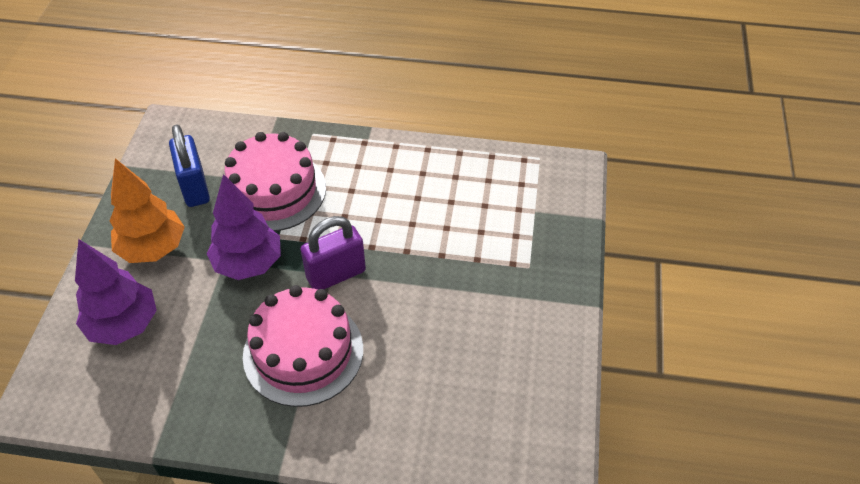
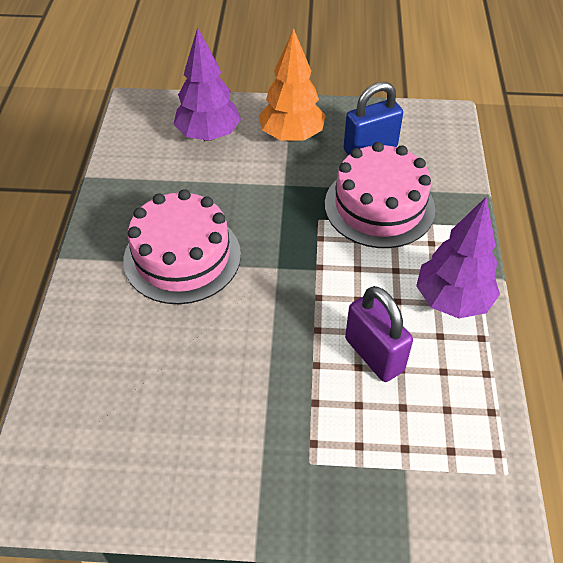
camera: 85 degrees right, 0 degrees up
(248, 264) = (282, 202): purple tree -> purple tree (452, 300)
(336, 274) = (277, 270): purple padlock -> purple padlock (374, 355)

